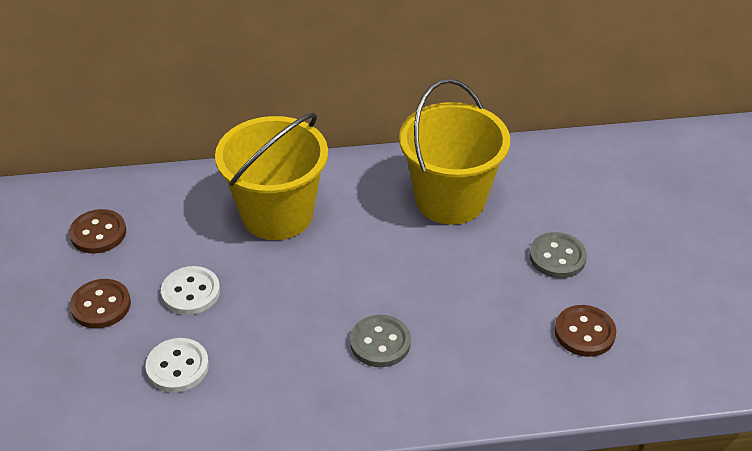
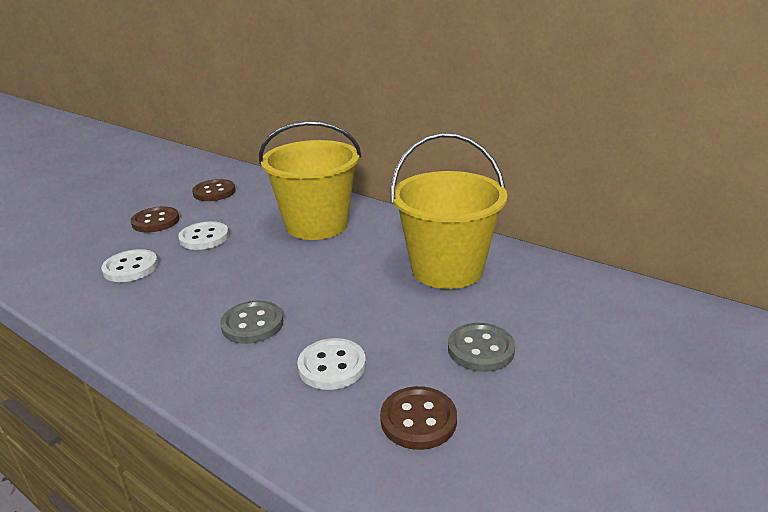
camera: 45 degrees right, 15 degrees down
(485, 334) = (332, 366): none -> white button

